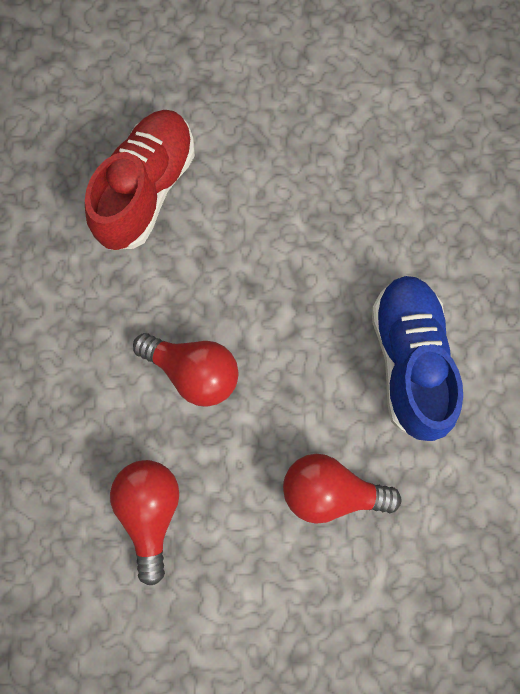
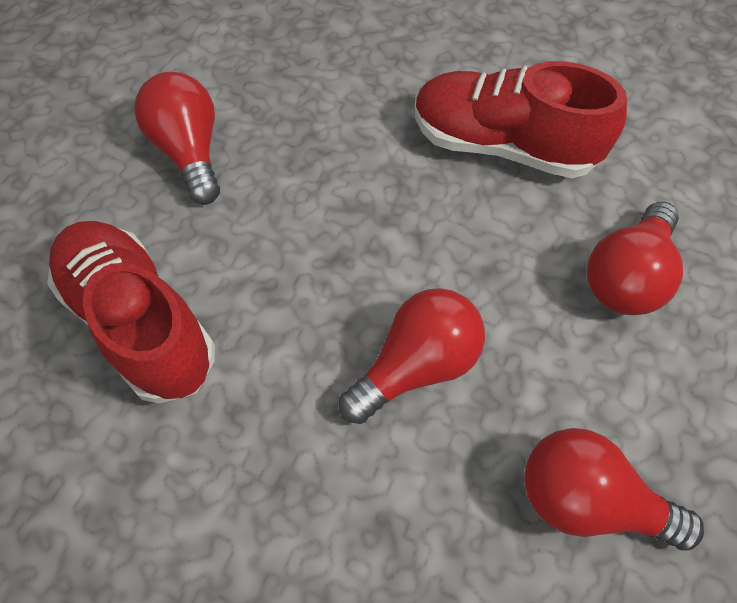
camera: 65 degrees left, 15 degrees down
(288, 145) = (190, 152): none -> red light bulb
(408, 360) = (503, 146): blue shoe -> red shoe

